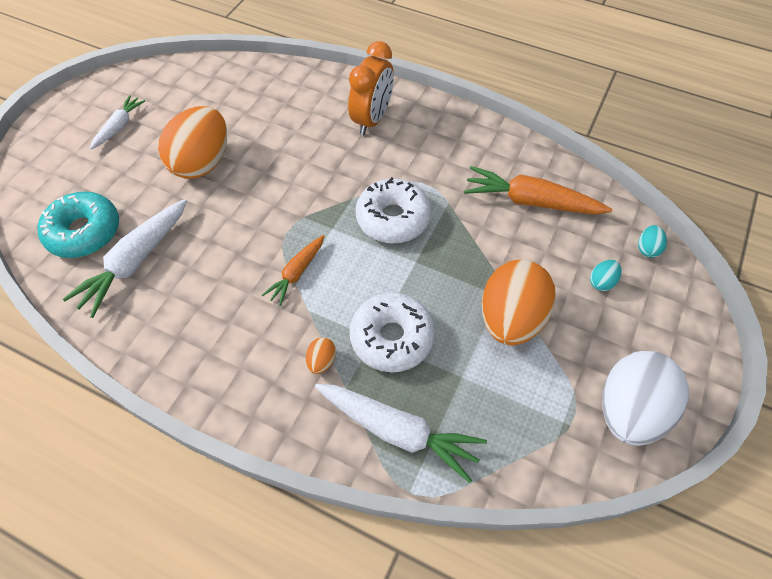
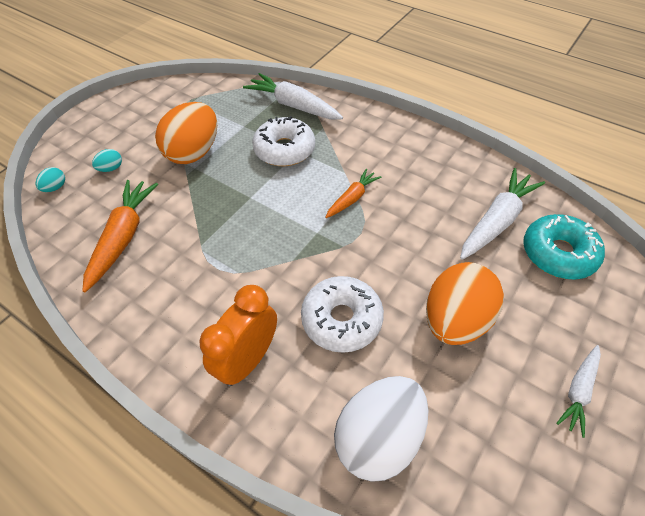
camera: 170 degrees left, 5 degrees down
(321, 361) = (337, 141): orange egg -> none
(393, 218) = (258, 235): white donut -> white donut (341, 319)
(531, 201) = (123, 237): orange carrot -> orange carrot turned 105 degrees counterclockwise
(629, 411) = (148, 103): white egg -> white egg (379, 438)

